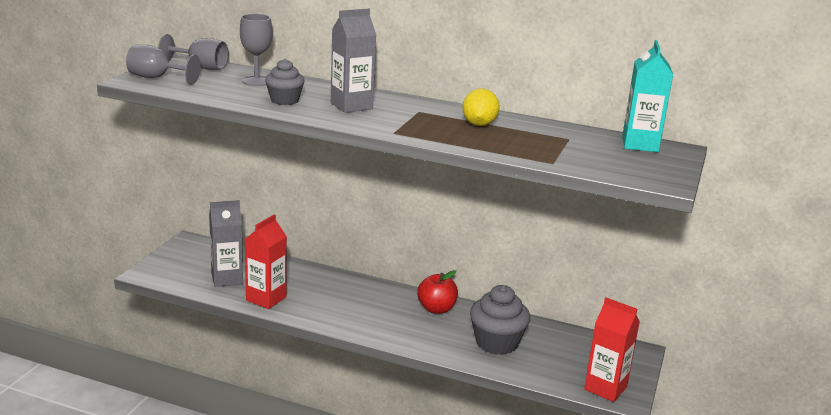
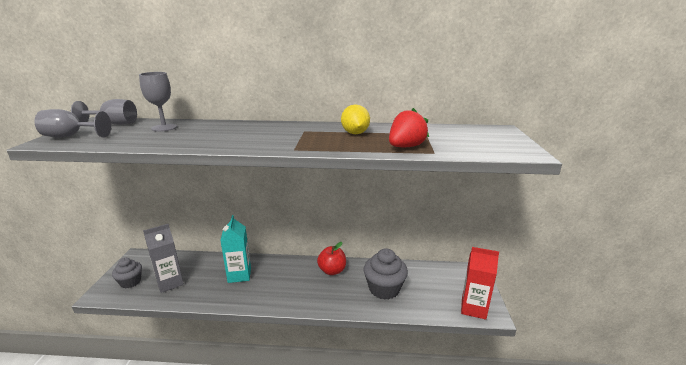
camera: 15 degrees left, 0 degrees up
(266, 299) = (204, 293): red carton -> none
(284, 100) = (191, 138): grey cupcake -> grey cupcake (130, 282)
(351, 106) = (249, 134): grey carton -> none
(525, 151) = (405, 147): none -> red strawberry
(640, 144) = (475, 130): turquoise carton -> turquoise carton (239, 275)

